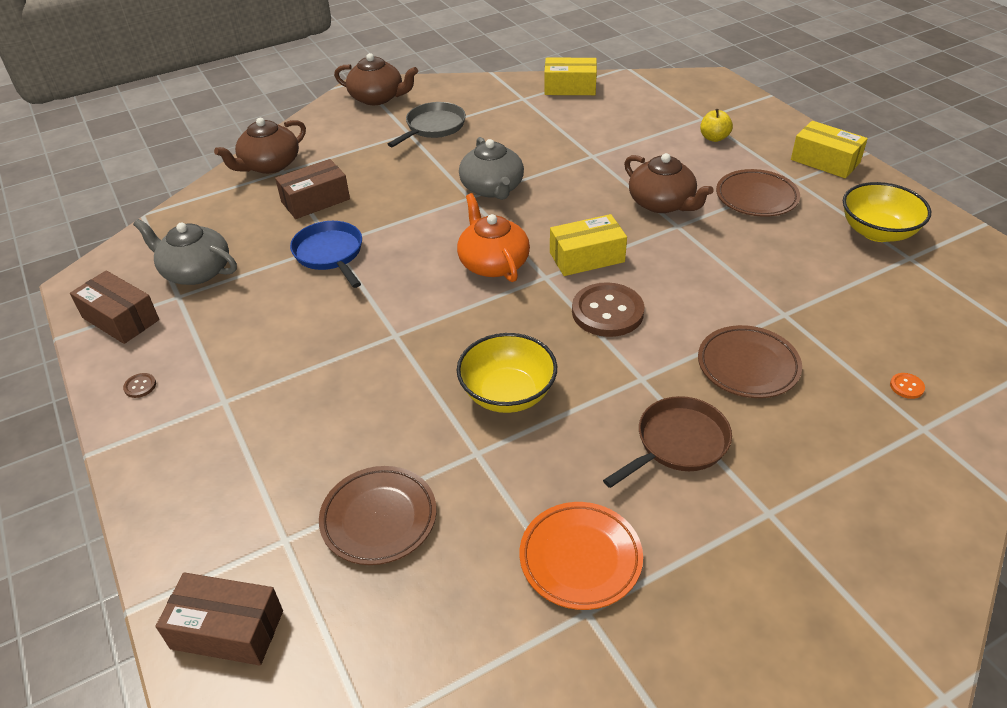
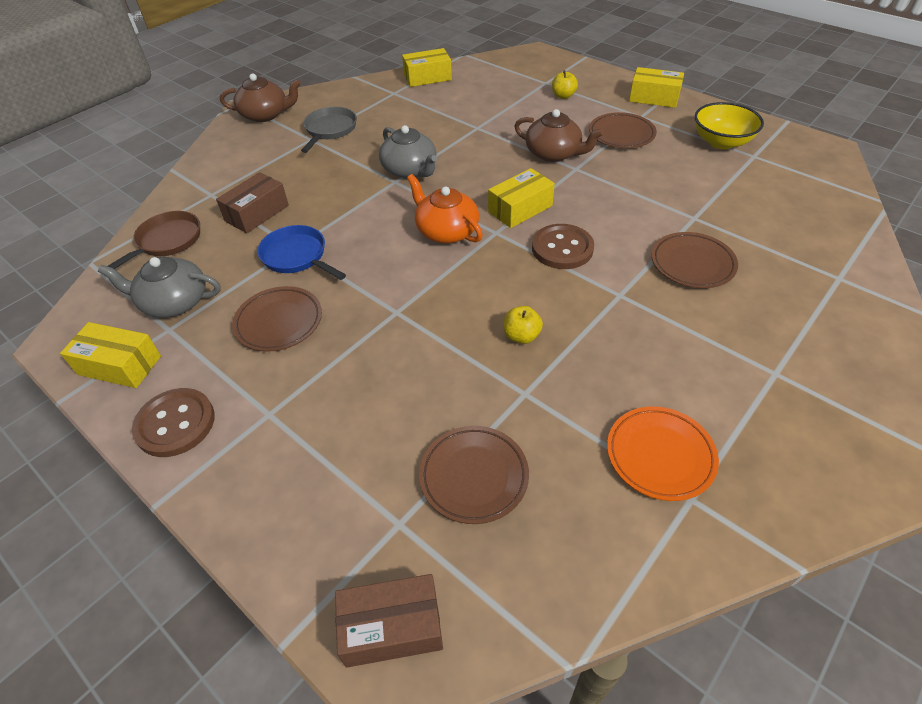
camera: 20 degrees left, 5 degrees up
(121, 319) = (119, 365): brown box -> yellow box
(140, 386) = (175, 424): brown button -> brown button, size x2.48
(269, 165) = (195, 191): brown teapot -> none
(279, 315) = (279, 322): none -> brown plate
(508, 394) = (521, 336): yellow bowl -> yellow apple
(678, 443) = (678, 338): brown pan -> brown pan (167, 241)
(906, 386) = (810, 250): orange button -> none

